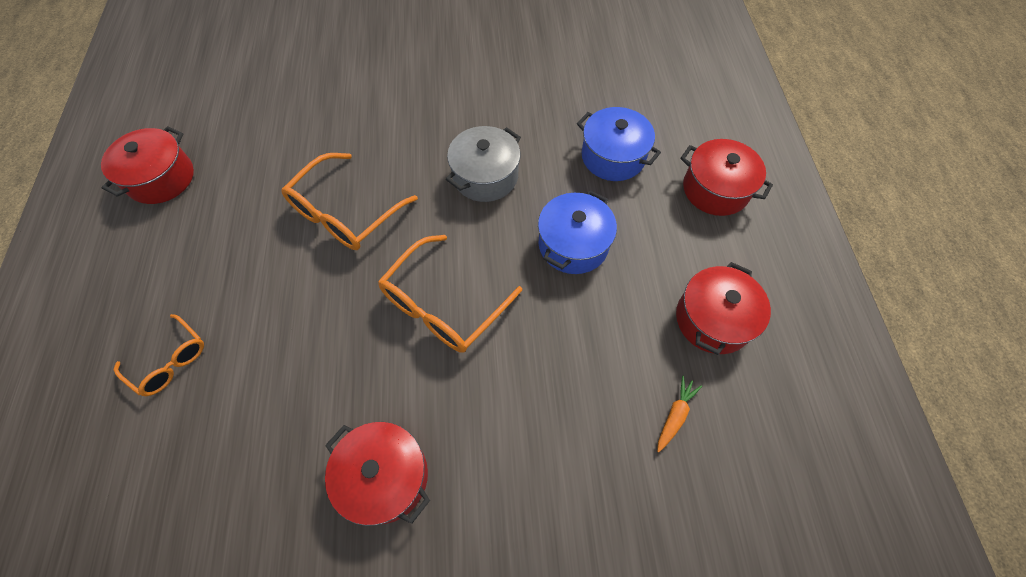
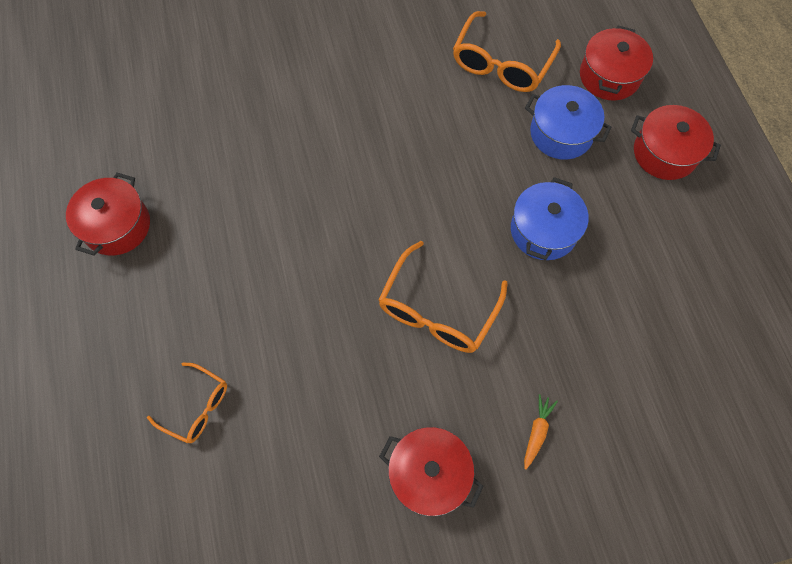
camera: 10 degrees left, 5 degrees up
(345, 213) = (316, 234): orange glasses -> orange glasses (501, 64)
(485, 176) = (442, 173): grey pot -> none
(675, 415) = (668, 376): orange carrot -> orange carrot (537, 432)
(713, 319) = (685, 282): red pot -> red pot (609, 76)

